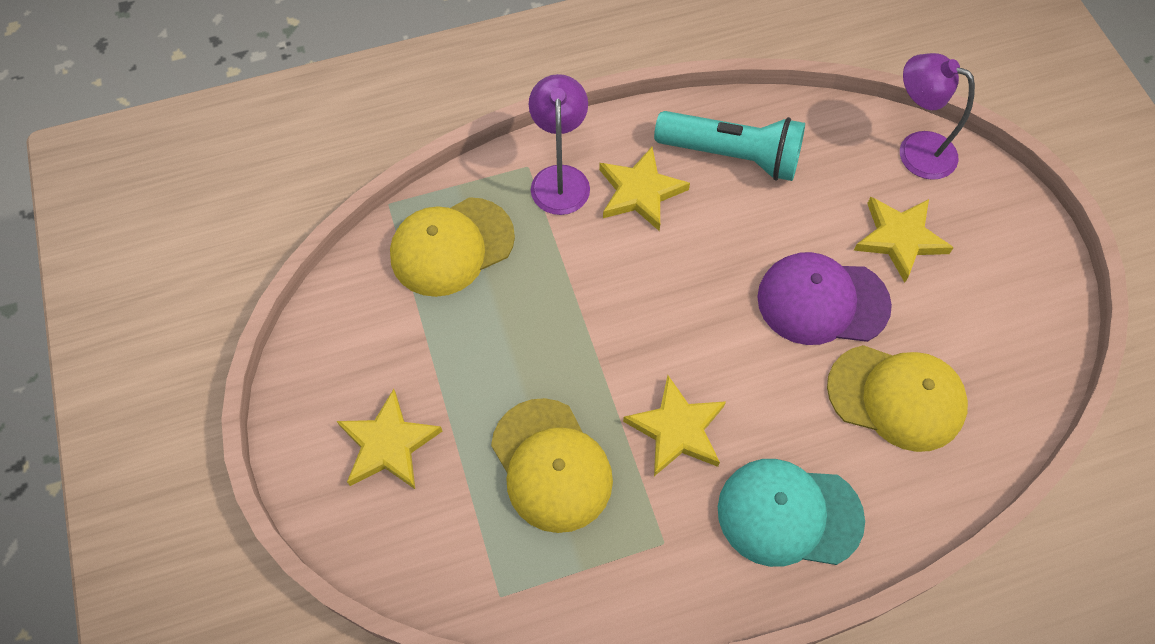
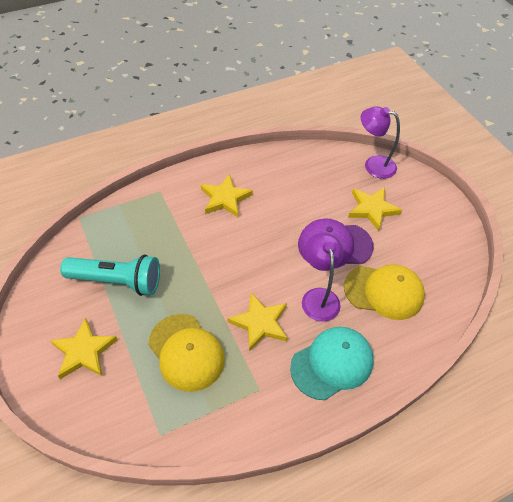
camera: 10 degrees left, 10 degrees down
(452, 247) = (118, 237): yellow cap -> none
(560, 178) = (179, 195): purple lamp -> purple lamp (319, 297)
(732, 156) = (275, 176): turquoise flashlight -> turquoise flashlight (117, 281)
(789, 514) = (332, 363): turquoise cap -> turquoise cap turned 150 degrees clockwise

